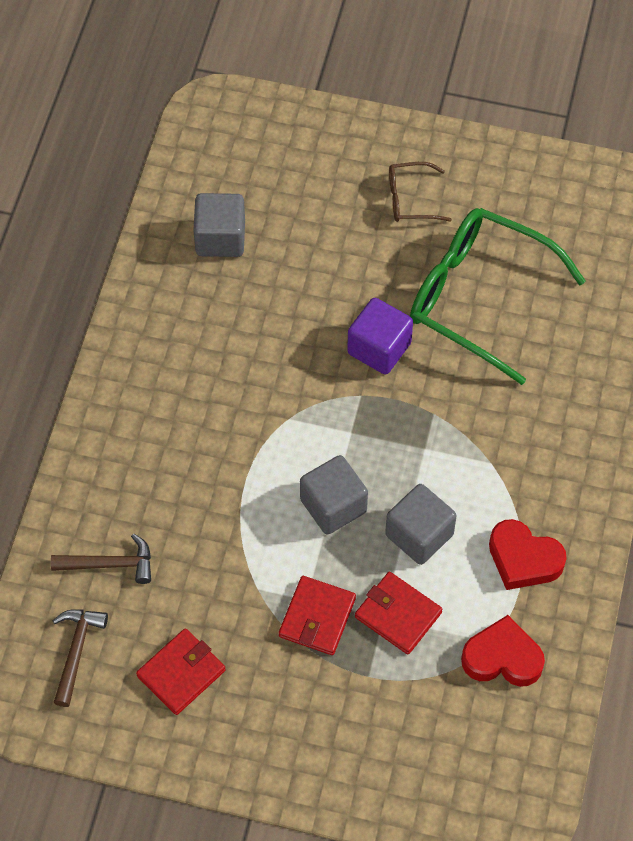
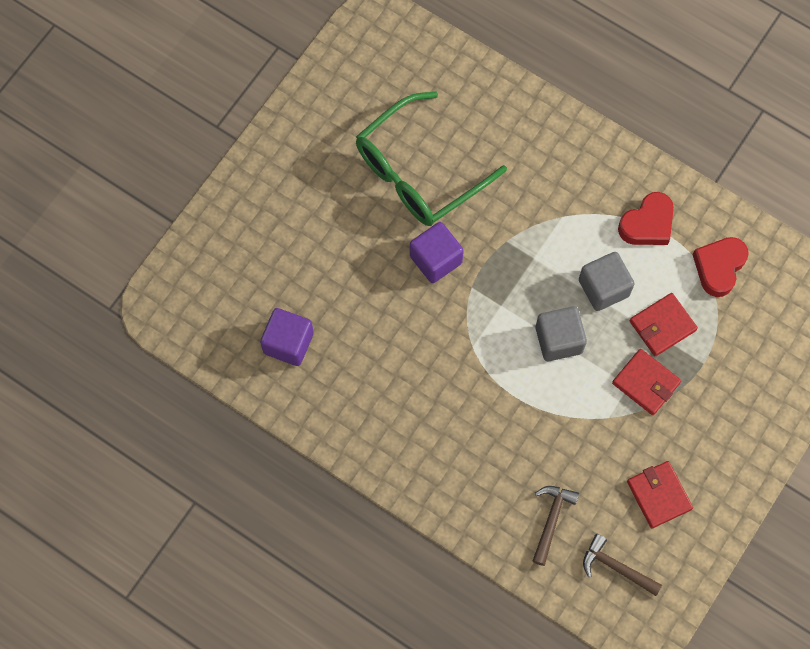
camera: 70 degrees left, 10 degrees up
(220, 238) = (288, 343): grey cube -> purple cube
(410, 199) = (309, 188): brown glasses -> none

